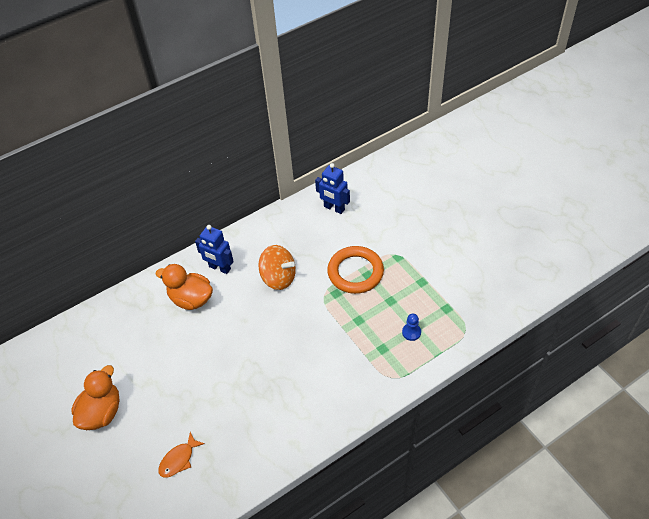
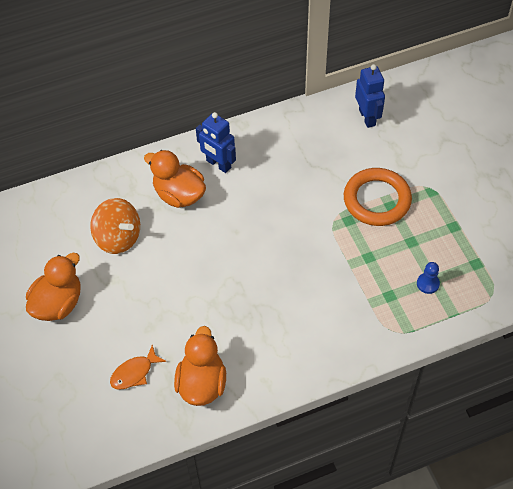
camera: 10 degrees right, 5 degrees up
(239, 456) = (202, 383): none -> orange duck
(278, 278) = (285, 189): orange spinning top -> orange spinning top (118, 237)
(334, 208) = (367, 117): blue robot -> blue robot turned 150 degrees counterclockwise

